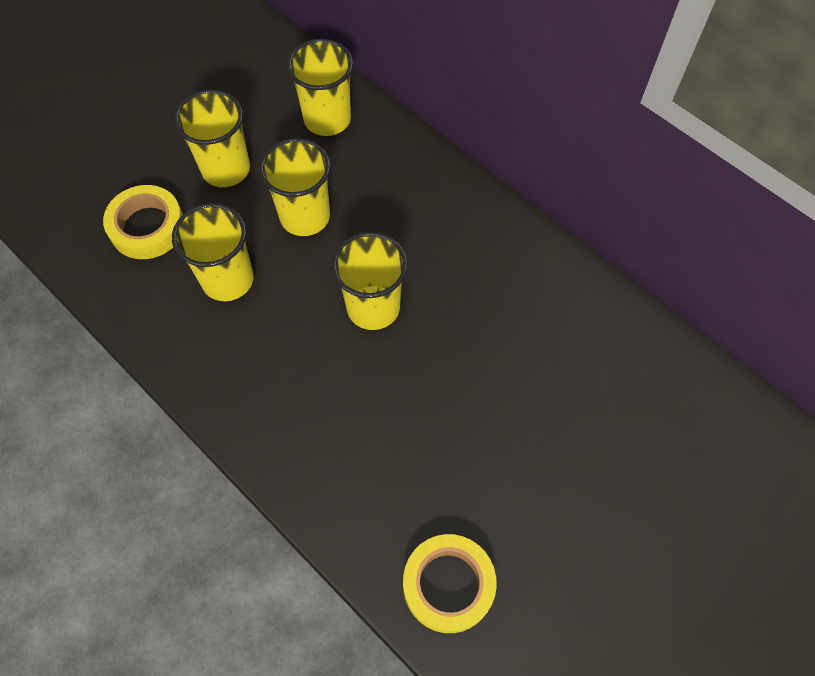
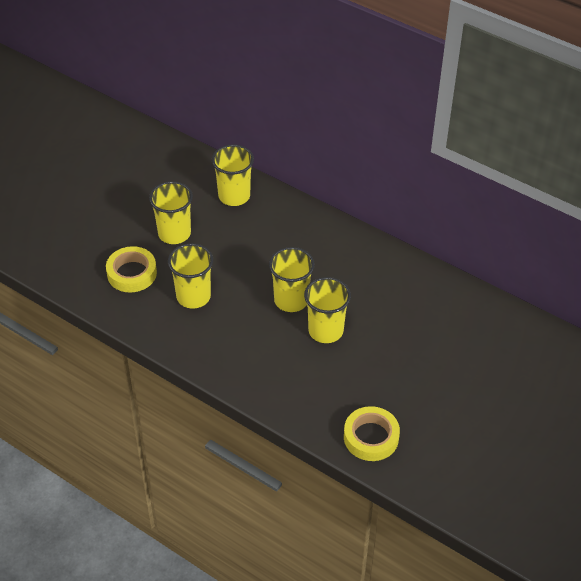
camera: 10 degrees left, 15 degrees down
(305, 216) = (234, 254): yellow cup -> yellow cup (325, 330)

